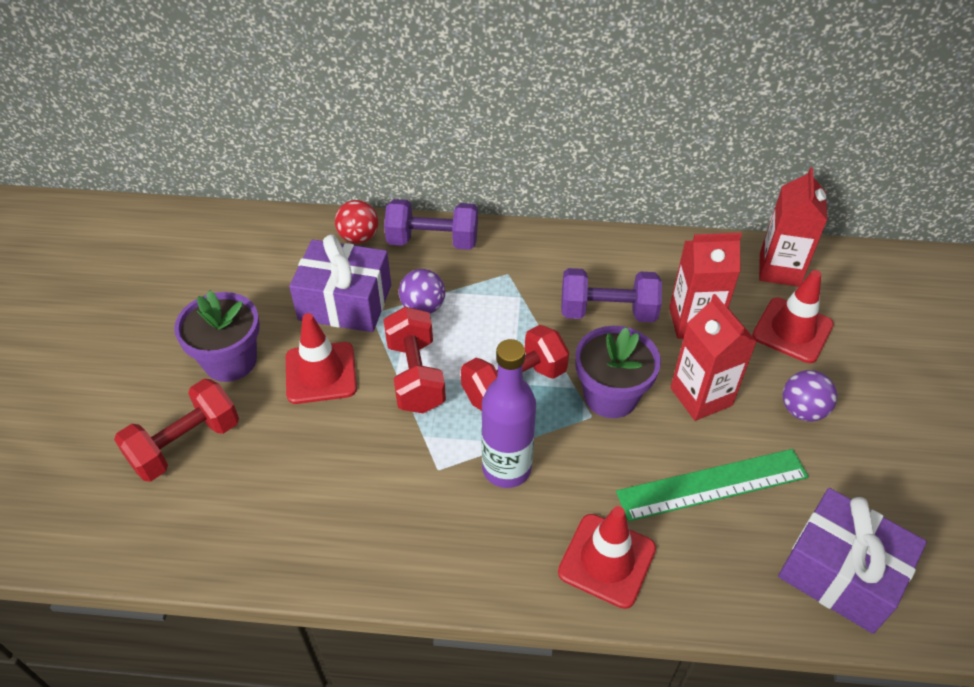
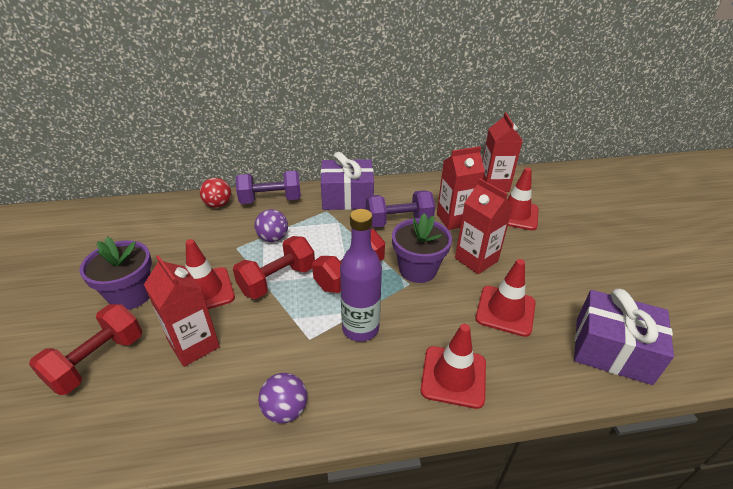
camera: 15 degrees left, 10 degrees down
(297, 447) = (194, 345): none -> red carton
(345, 302) = (215, 243): purple gift -> purple gift (347, 197)
(415, 375) = (277, 280): red dumbbell -> red dumbbell turned 75 degrees clockwise
(712, 484) = (505, 310): green ruler -> red traffic cone
(802, 410) = (541, 256): purple ball -> purple ball (285, 410)

